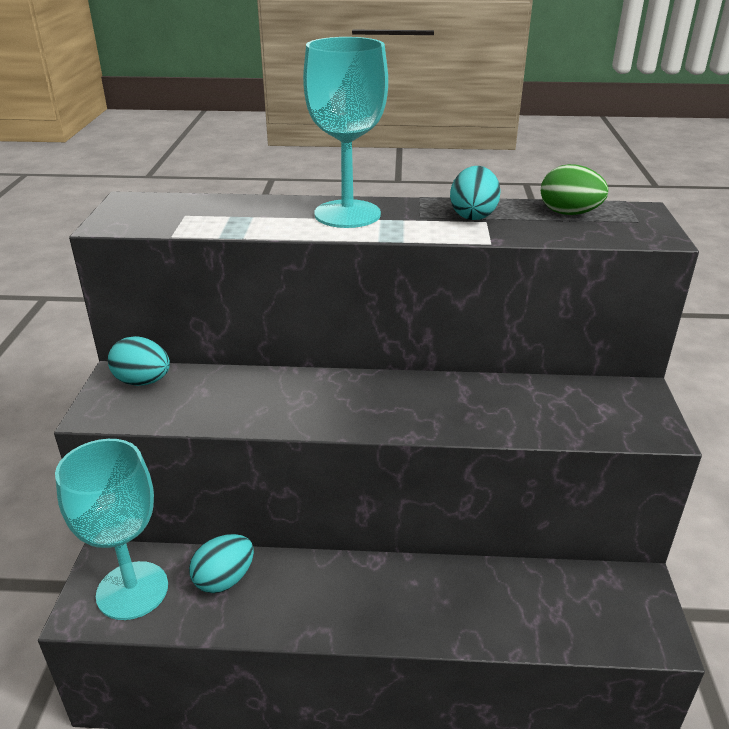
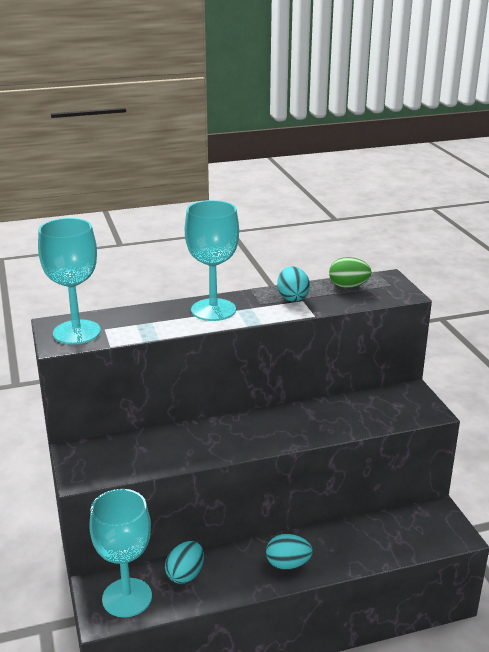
camera: 20 degrees left, 5 degrees down
(143, 381) = (95, 451): turquoise egg -> turquoise egg (288, 564)
(146, 213) = (76, 332): none -> turquoise goblet

